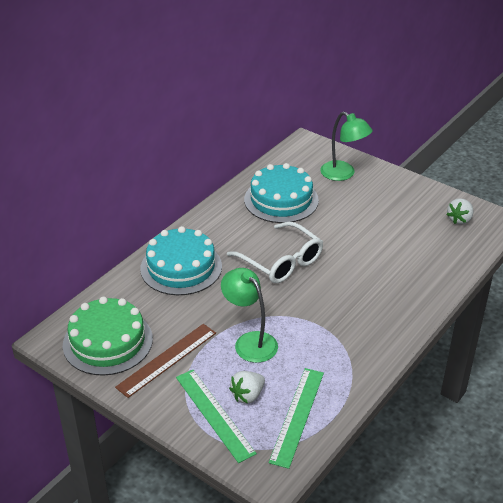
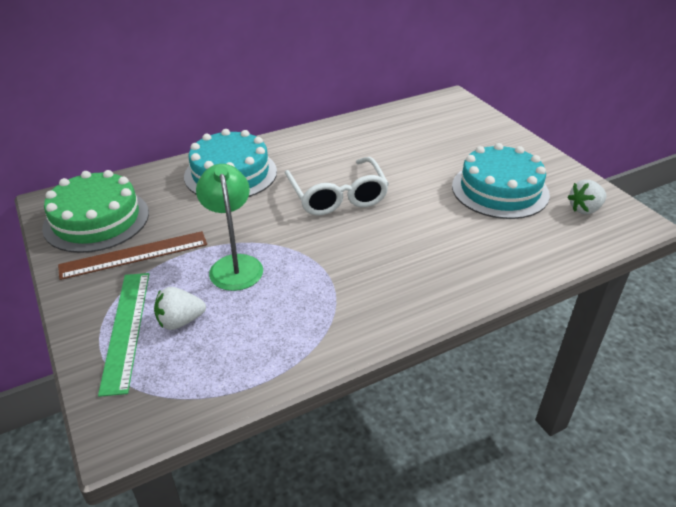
camera: 25 degrees right, 0 degrees up
(281, 200) = (385, 140): turquoise cake -> turquoise cake (500, 190)
(297, 416) = (214, 366): green ruler -> none
(343, 174) = (473, 133): green lamp -> none

